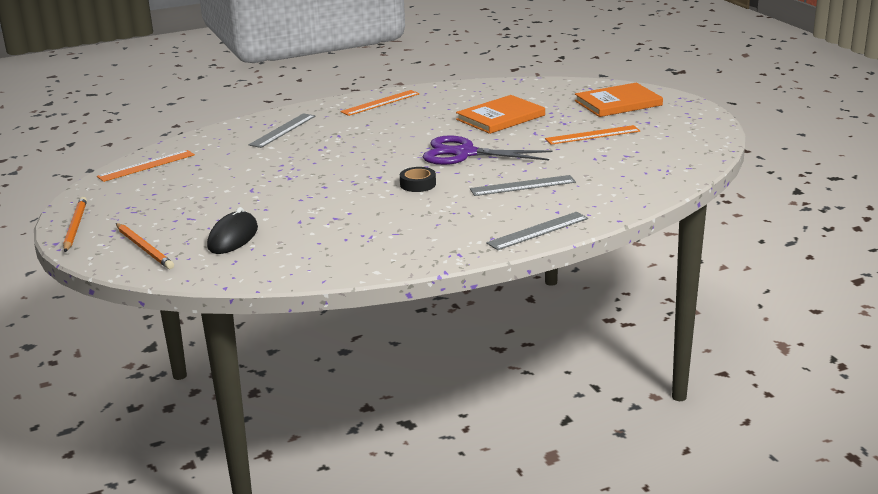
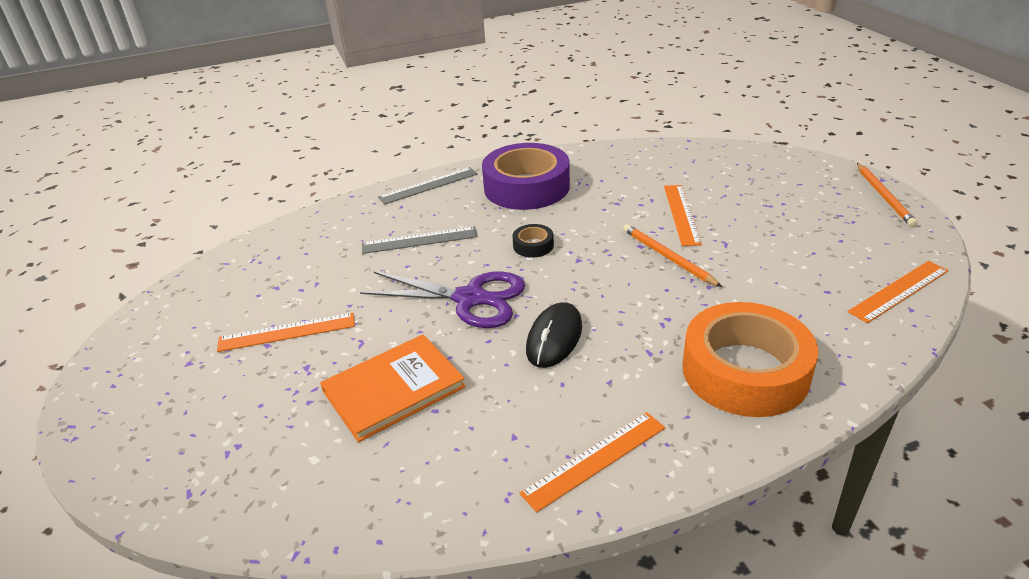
camera: 175 degrees left, 10 degrees up
(144, 248) = (786, 172): orange pencil -> orange pencil (667, 257)
(233, 237) = (709, 182): black mouse -> black mouse (554, 338)
(277, 209) = (681, 214): none -> orange ruler
(283, 130) = (745, 371): grey ruler -> orange tape
(428, 230) = (526, 187): none -> purple tape
(618, 103) = (186, 424): orange book -> none

